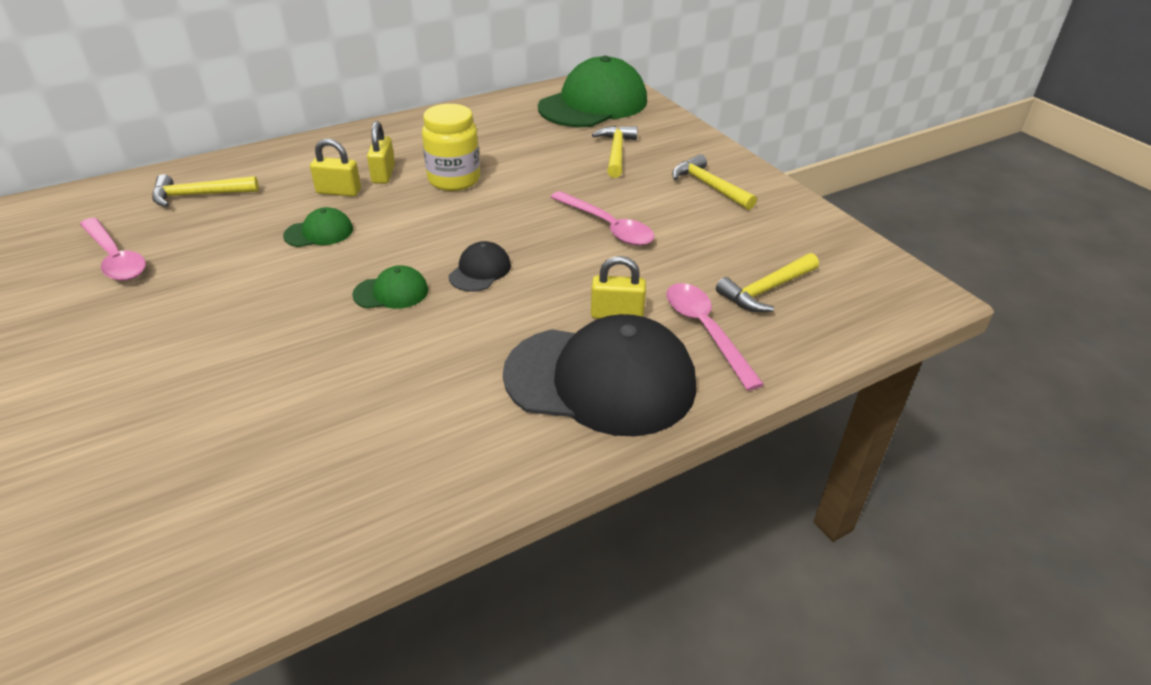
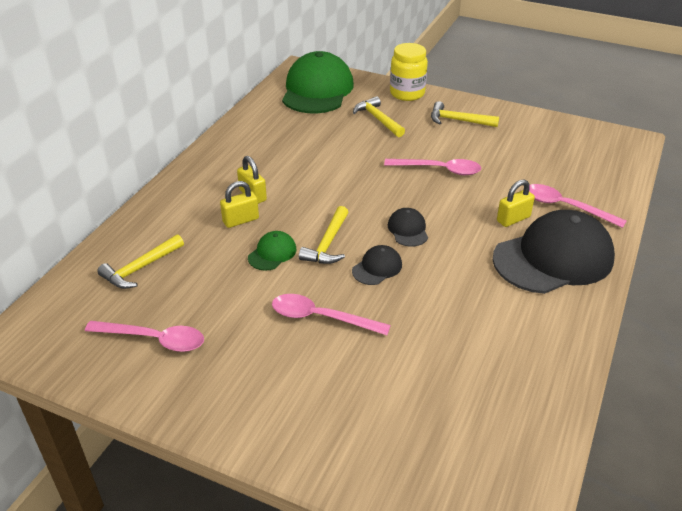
camera: 35 degrees left, 0 degrees up
(267, 312) = (321, 318): none -> pink spoon
(391, 292) = (377, 268): green cap -> black cap
(454, 180) = (305, 179): yellow jar -> yellow jar (407, 93)
(766, 290) = (563, 171): yellow hammer -> yellow hammer (328, 244)

